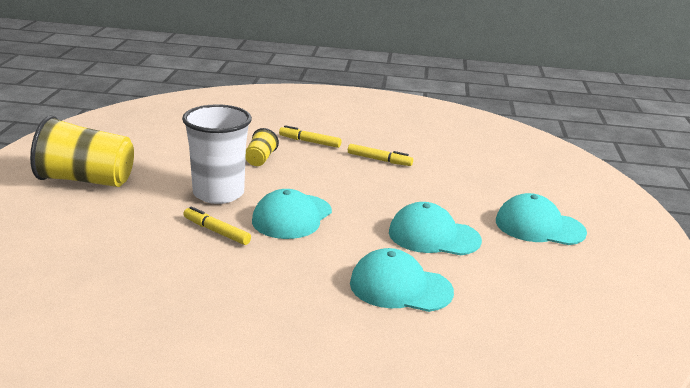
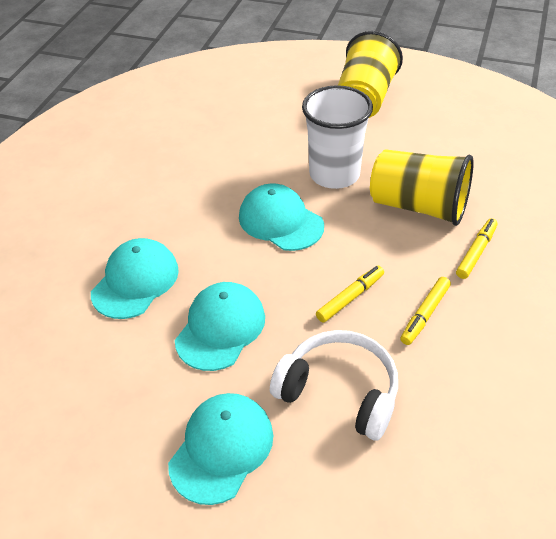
camera: 105 degrees right, 20 degrees up
(216, 231) = (260, 172): yellow marker -> yellow marker (350, 298)
(260, 159) = (418, 206): yellow cup -> yellow cup, size x2.11
(463, 187) = (339, 391): none -> white headphones

